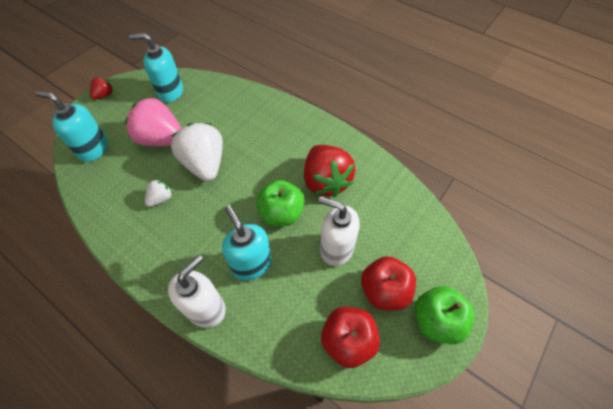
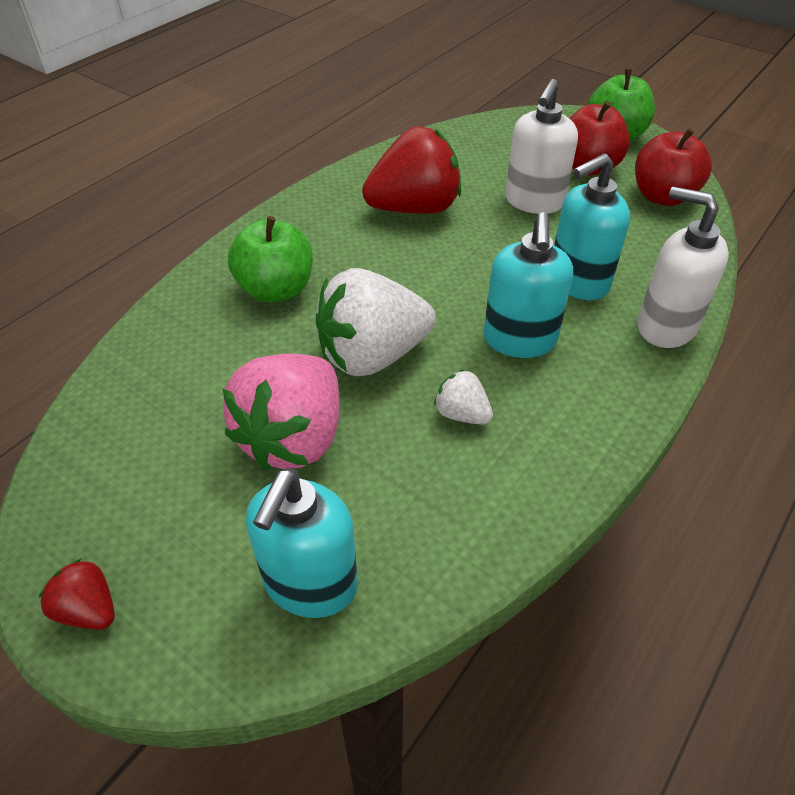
camera: 90 degrees left, 10 degrees down
(170, 92) = (128, 444): turquoise soap dispenser -> turquoise soap dispenser (519, 340)
(281, 213) = (480, 253): green apple -> green apple (276, 289)

